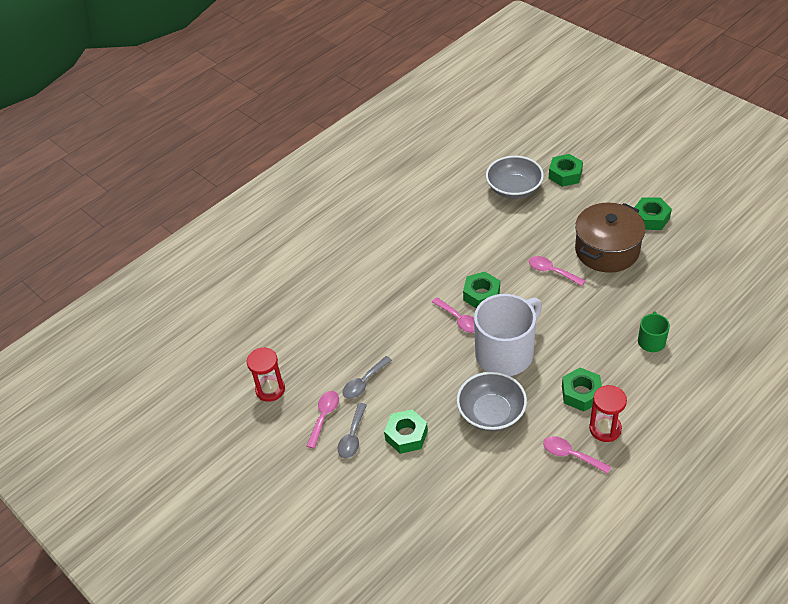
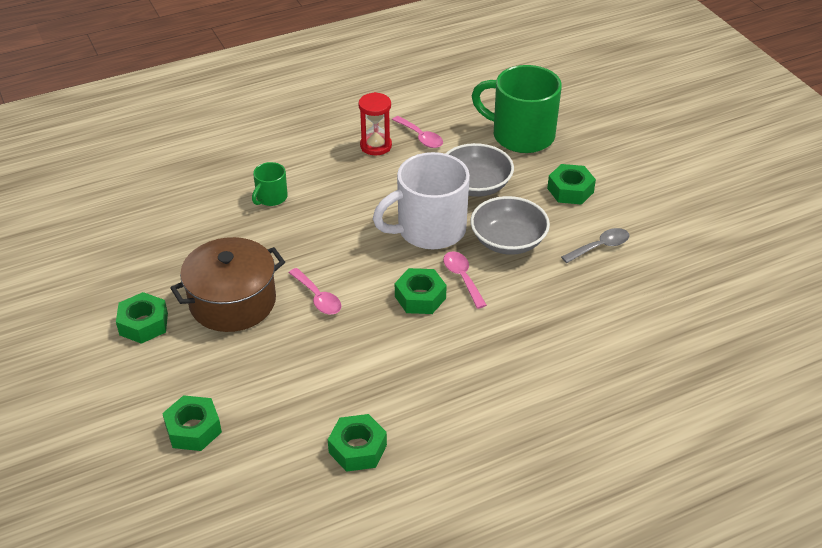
camera: 165 degrees left, 5 degrees down
(270, 389) = (713, 270): red hourglass -> none
(324, 417) = (654, 228): pink spoon -> none
(352, 436) = (627, 204): grey spoon -> none
(477, 492) = (521, 135): none -> green mug
(514, 188) = (282, 432): grey bowl -> grey bowl (508, 241)
(581, 393) = (377, 176): green nut -> green nut (357, 449)

